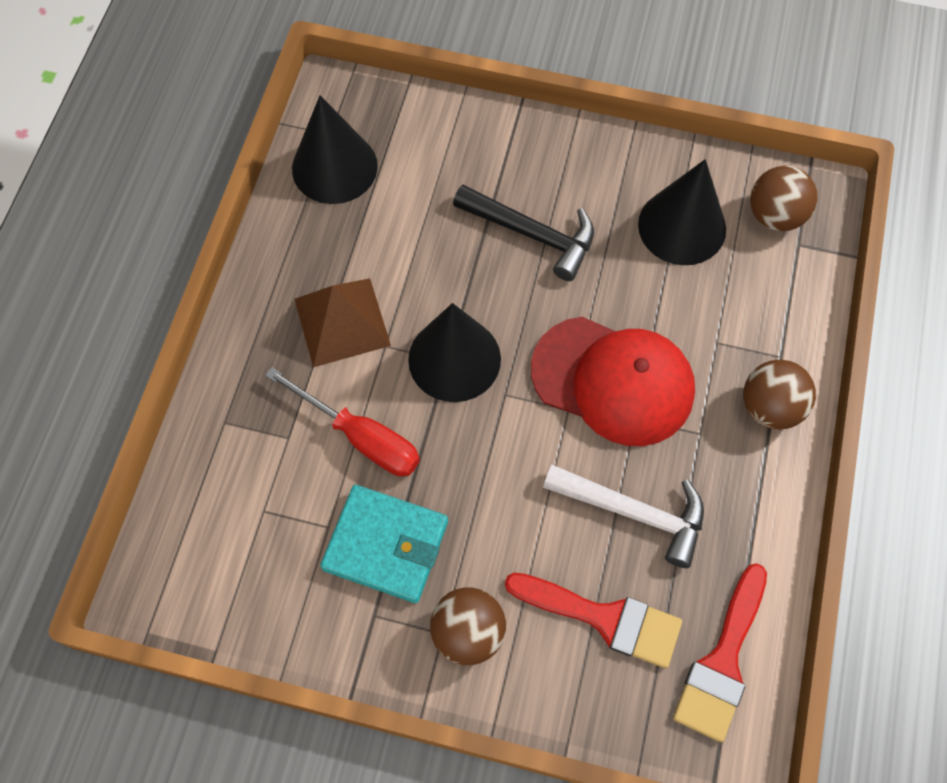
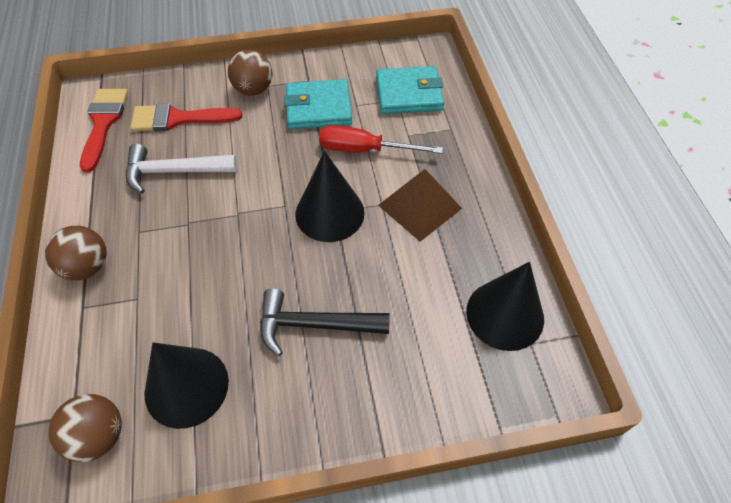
camera: 155 degrees right, 10 degrees down
(239, 513) = (409, 94): none -> turquoise wallet
(613, 381) = (211, 241): red cap -> none

